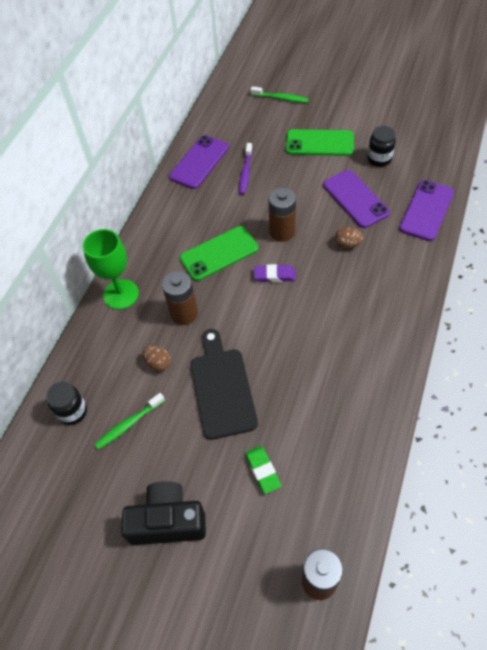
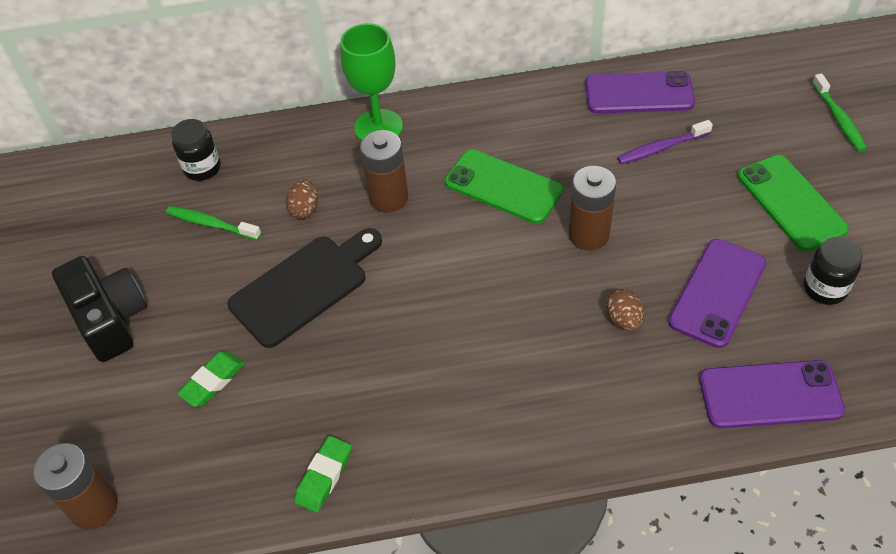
camera: 60 degrees right, 5 degrees down
(274, 275) = (509, 261): purple eraser -> none
(368, 432) = (324, 476): none -> green eraser

